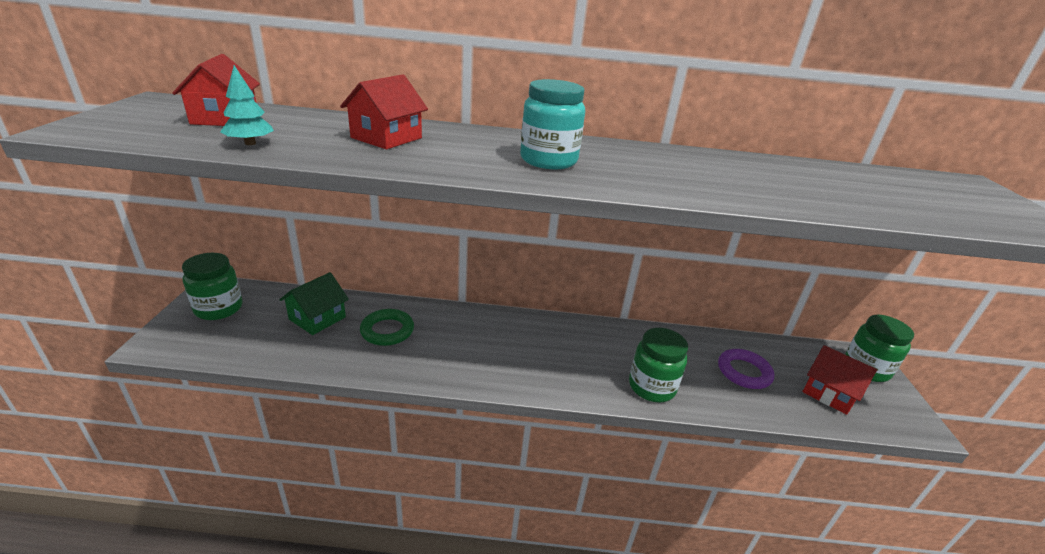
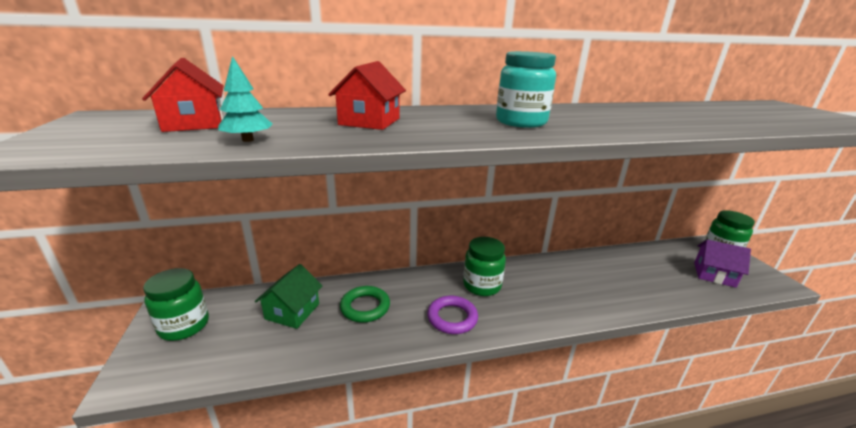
camera: 15 degrees left, 5 degrees down
(651, 387) = (602, 301): green jar -> green jar (482, 285)
(744, 372) = (652, 273): purple ring -> purple ring (452, 318)
(829, 393) = (714, 274): red house -> purple house

